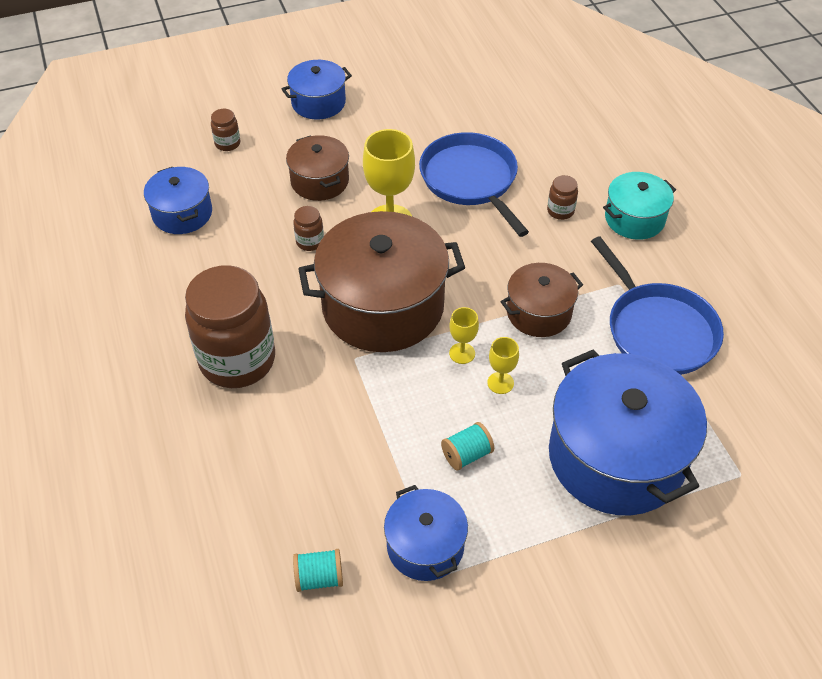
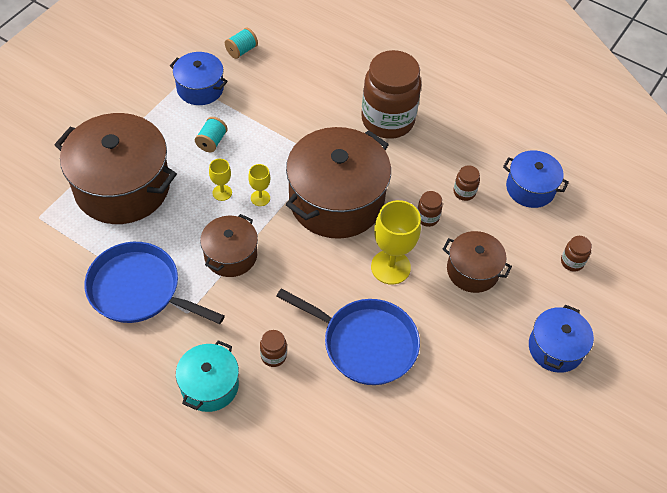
camera: 140 degrees right, 5 degrees up
(248, 244) = (464, 192): none -> brown jar
(616, 457) = (122, 187): blue pot -> brown pot

